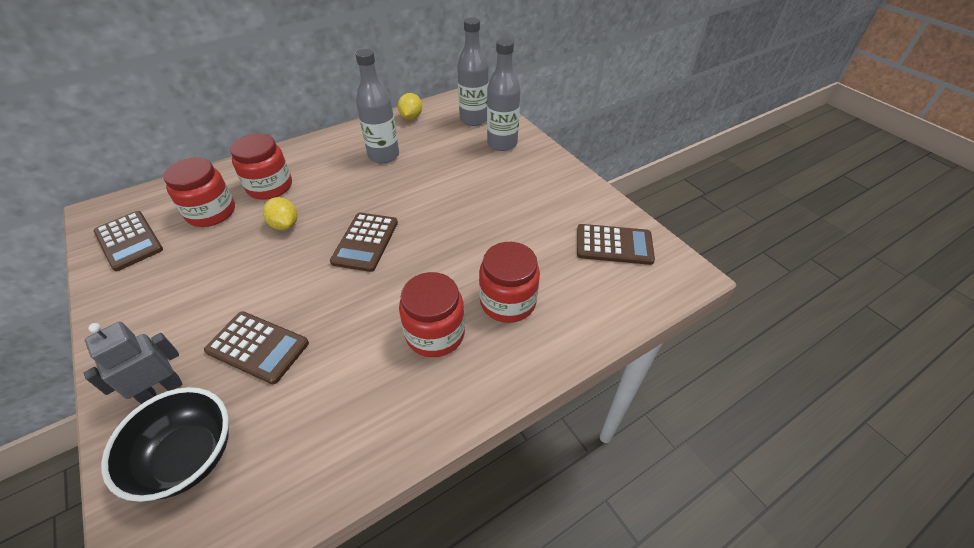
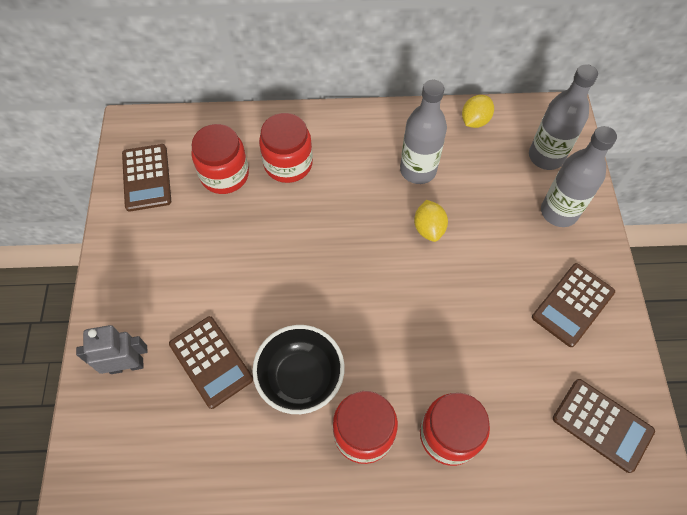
camera: 30 degrees right, 15 degrees up
(188, 457) = (127, 442): black bowl -> black bowl (300, 378)
(285, 225) = (283, 224): yellow lemon -> yellow lemon (429, 228)
(365, 242) = (348, 286): brown calculator -> brown calculator (572, 305)

